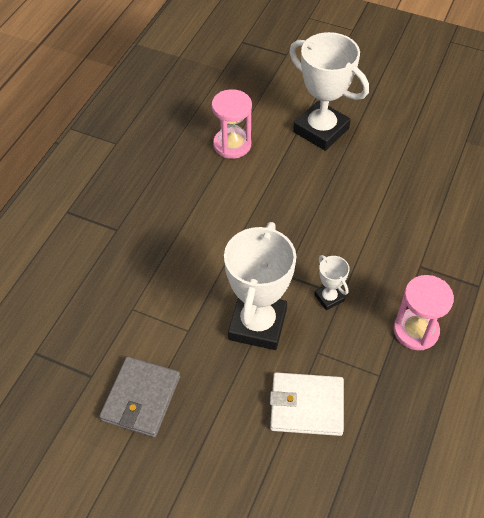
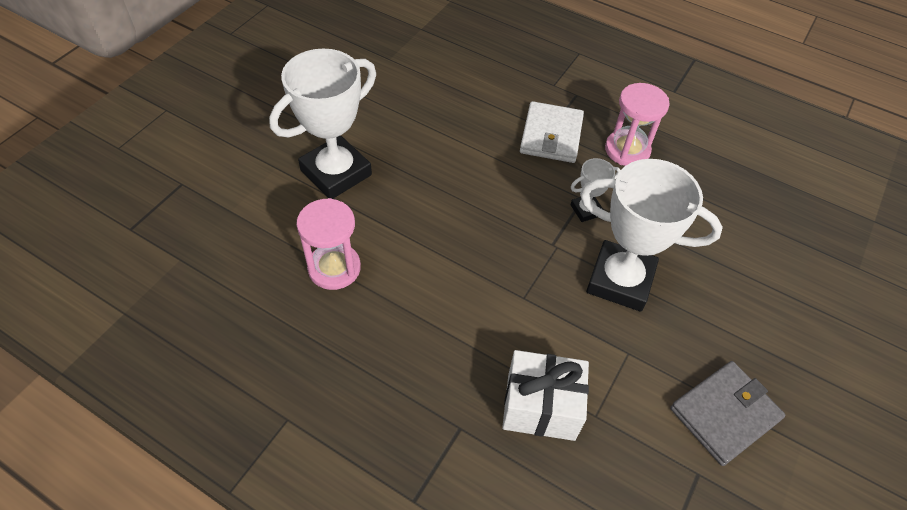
camera: 85 degrees left, 0 degrees up
(136, 274) = (541, 407): none -> white gift
(141, 398) = (724, 414): grey wallet -> grey wallet turned 60 degrees counterclockwise
(306, 406) = (718, 252): white wallet -> white wallet (551, 135)

